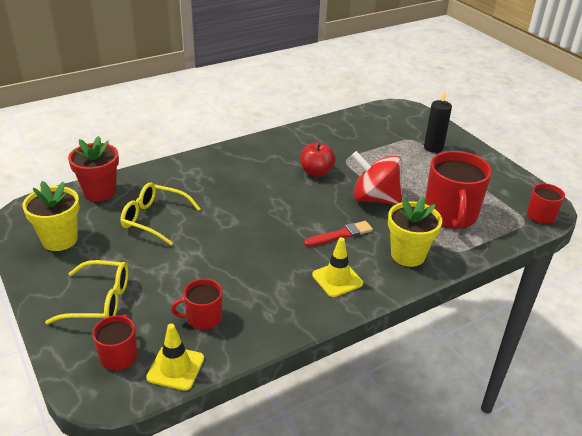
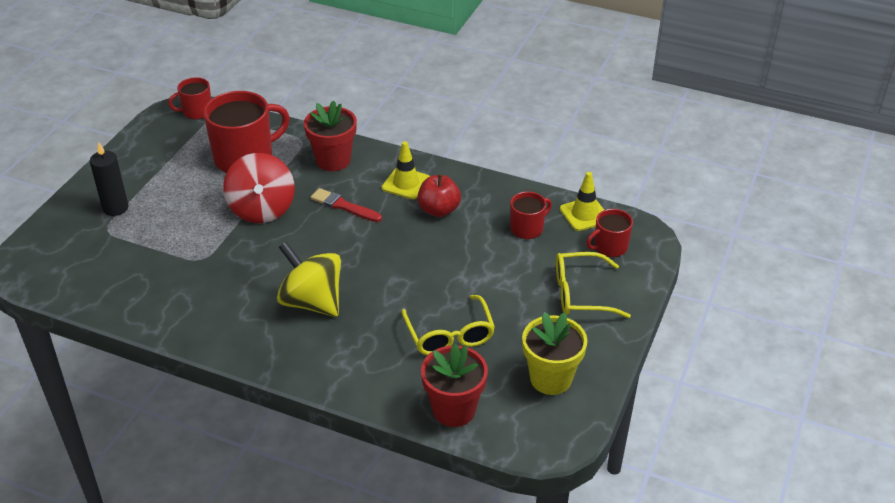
camera: 125 degrees left, 5 degrees up
(100, 301) = (580, 294): yellow glasses -> yellow glasses turned 60 degrees counterclockwise
(203, 318) = (527, 228): red mug -> red mug turned 75 degrees counterclockwise
(255, 182) = (312, 302): none -> yellow spinning top
(316, 172) = (249, 268): red apple -> red apple (439, 210)
(408, 255) = (333, 160): yellow flower pot -> red flower pot

